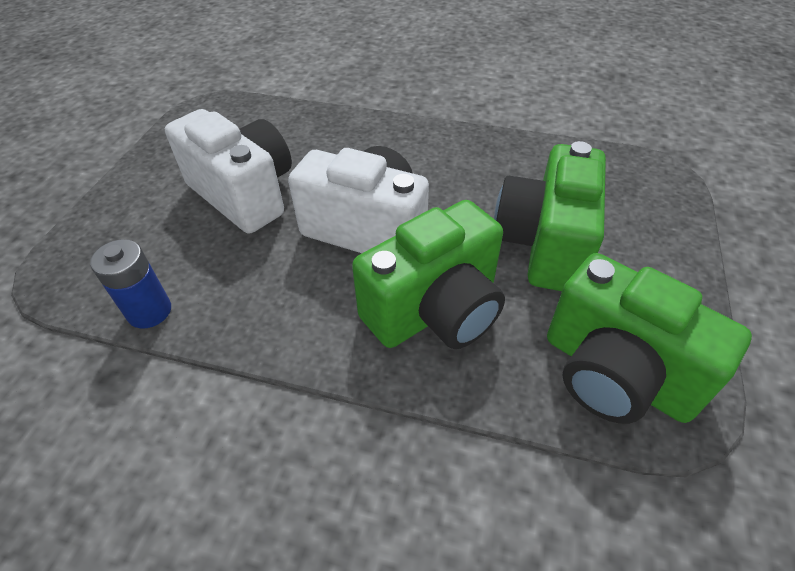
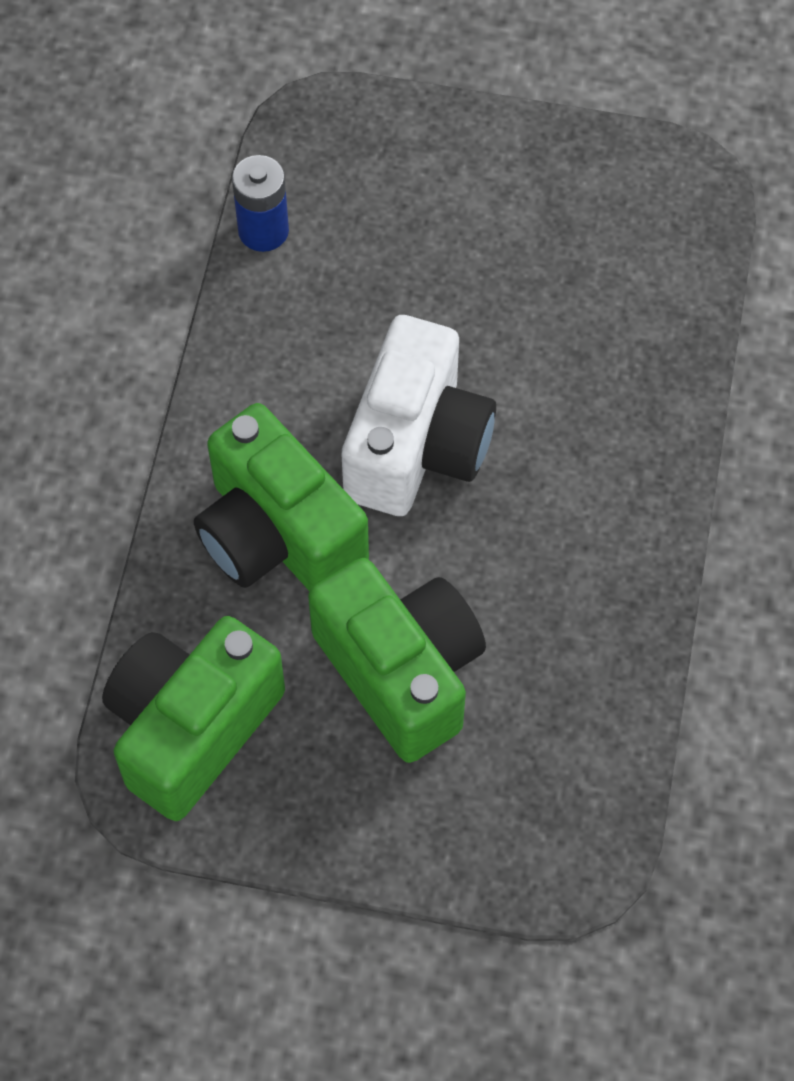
camera: 85 degrees right, 15 degrees up
(244, 194) = (478, 280): white camera -> none
(544, 244) = (401, 672): green camera -> green camera turned 45 degrees clockwise

